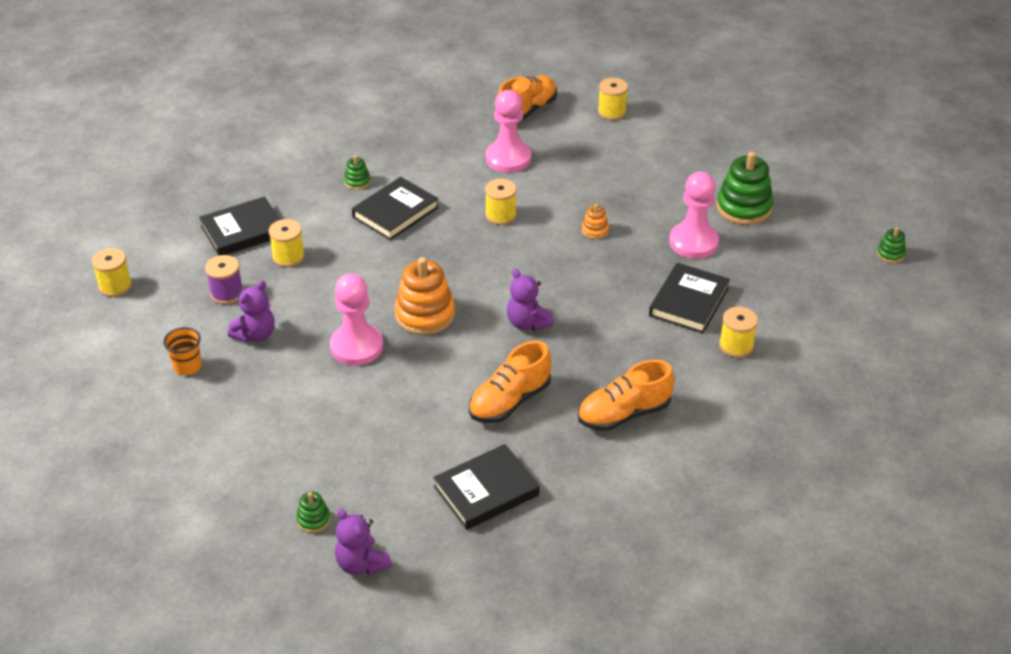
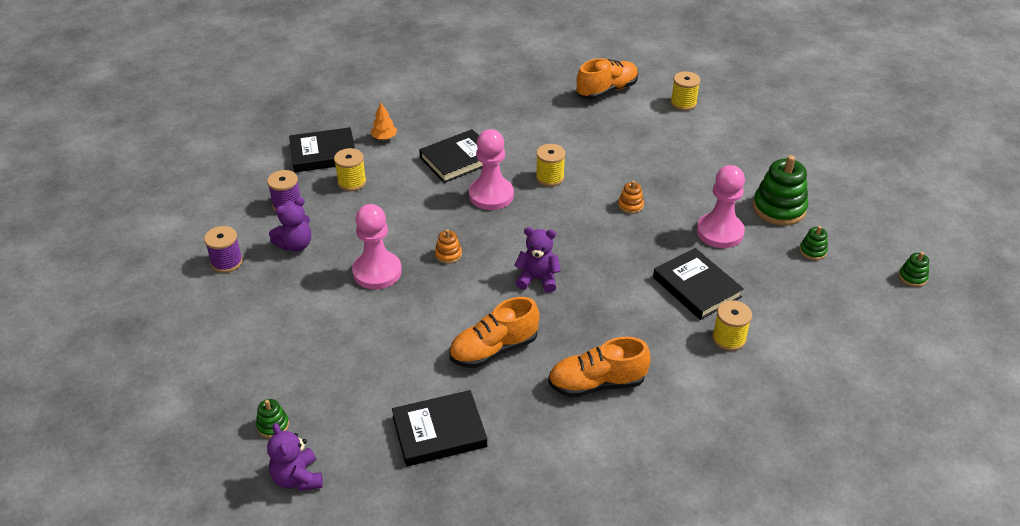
camera: 15 degrees right, 0 degrees up
(115, 286) = (200, 182): yellow spool -> none
(187, 366) = (227, 262): orange cup -> purple spool
(304, 202) = (384, 138): none -> orange tree
(357, 182) = (436, 128): green stacking toy -> green stacking toy (812, 251)
(425, 315) = (448, 254): orange stacking toy -> orange stacking toy, size x0.48
(508, 158) = (575, 129): pink pawn -> pink pawn (491, 195)
(527, 323) = (538, 279): purple teddy bear -> purple teddy bear turned 120 degrees clockwise
(689, 302) = (696, 287): black book -> black book turned 75 degrees counterclockwise

